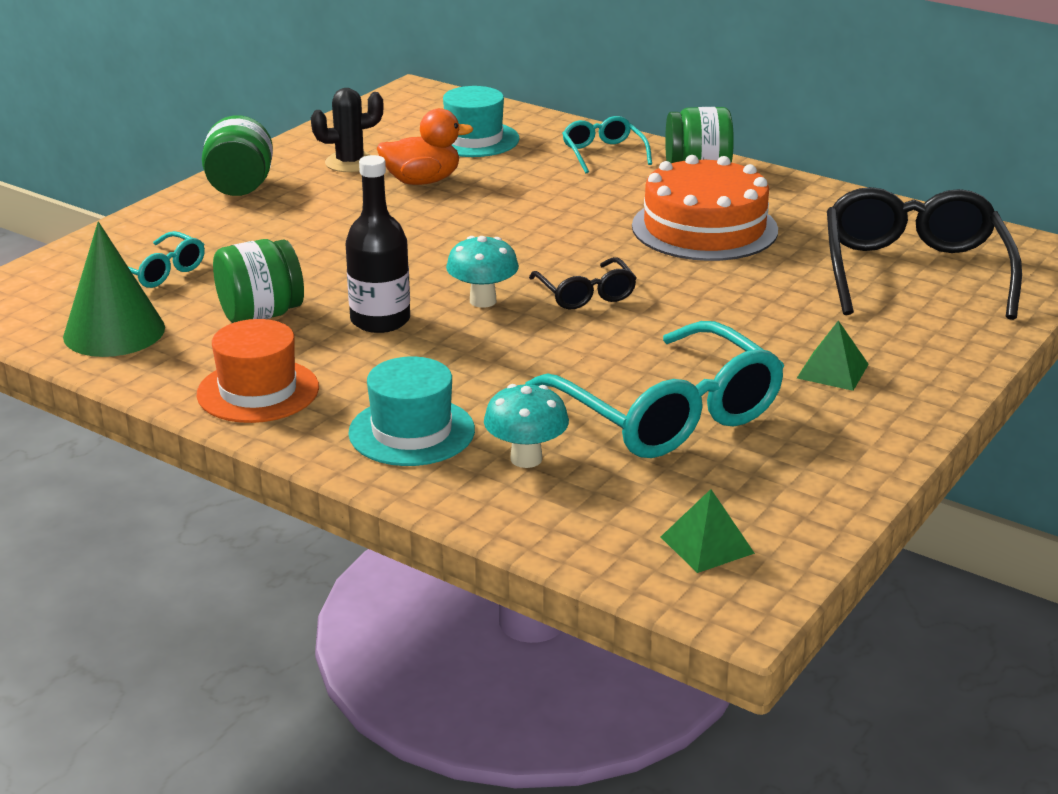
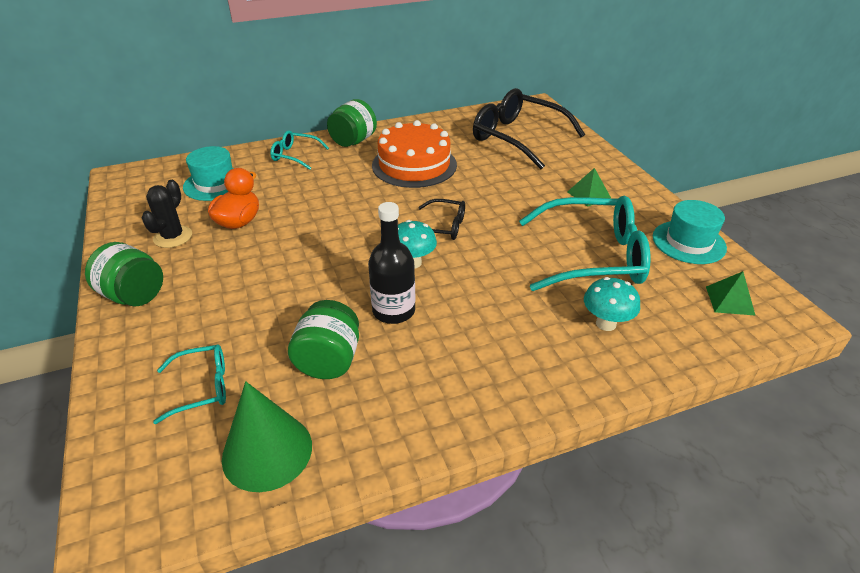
camera: 55 degrees left, 10 degrees up
(258, 391) = (432, 405): orange hat -> none
(411, 432) = (542, 355): turquoise hat -> turquoise hat (688, 242)

